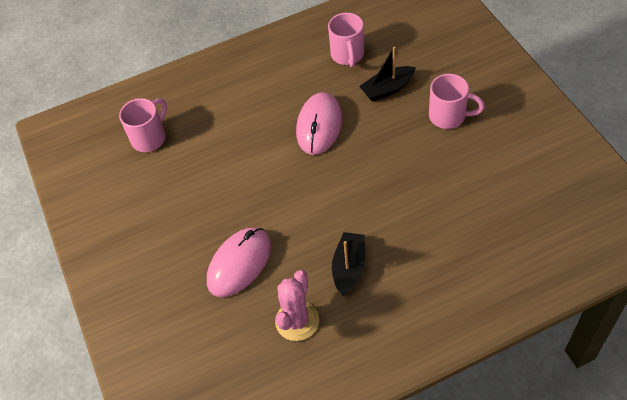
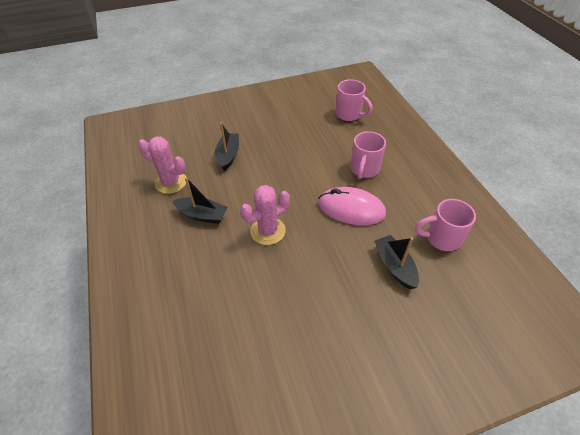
camera: 90 degrees right, 5 degrees down
(239, 263) = (228, 155): pink mouse -> black boat
(362, 196) = (268, 231): none -> pink cactus
(448, 116) = (353, 317): pink mug -> pink mug (364, 169)

